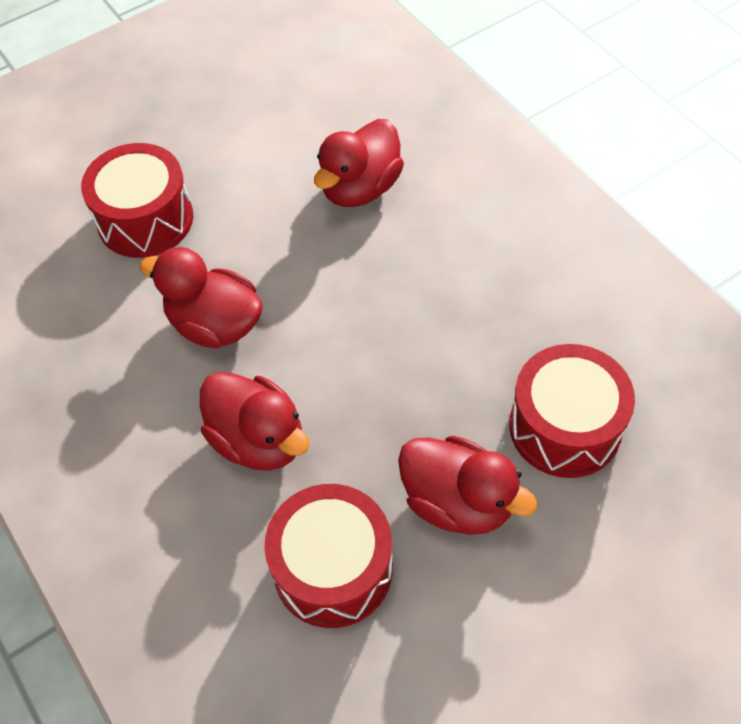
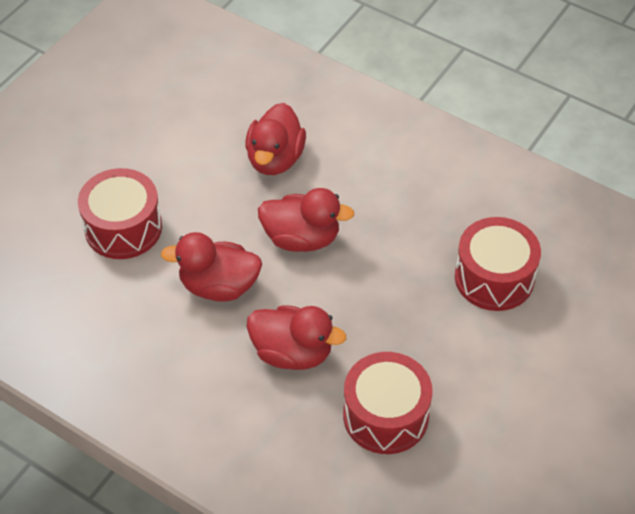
camera: 25 degrees left, 5 degrees down
(458, 502) = (447, 347): red duck -> red duck (301, 238)

